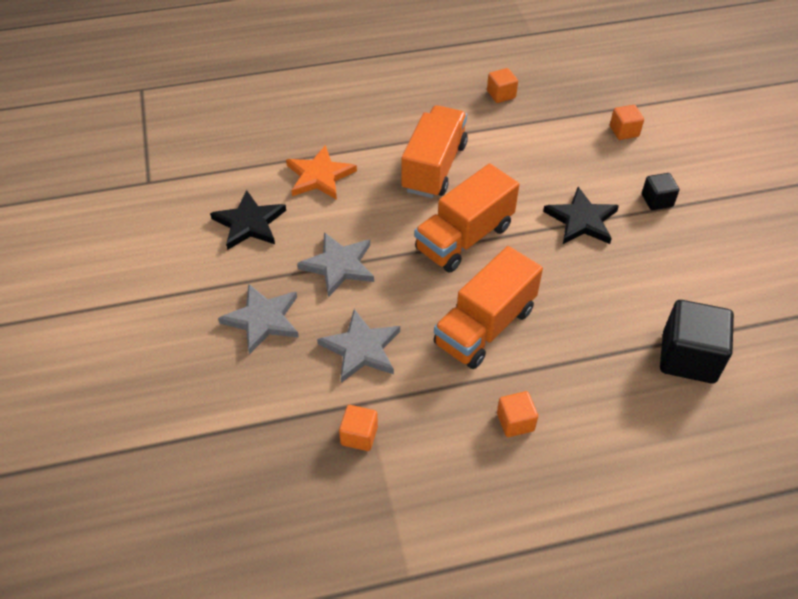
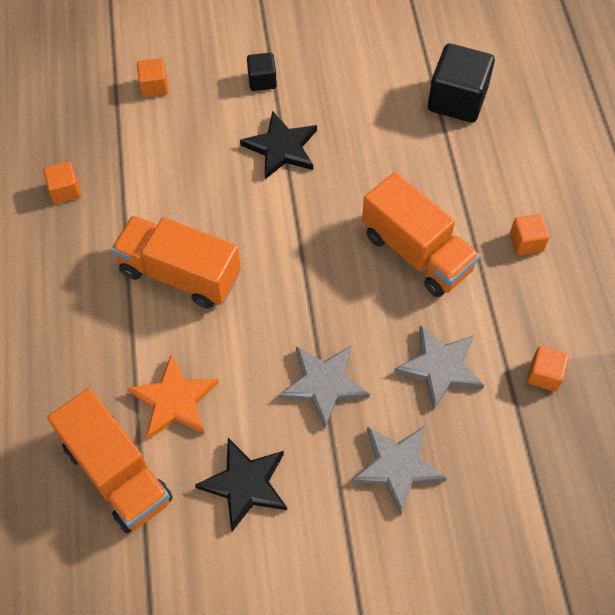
camera: 85 degrees left, 10 degrees up
(464, 238) = (295, 256): orange truck -> orange truck (117, 473)

